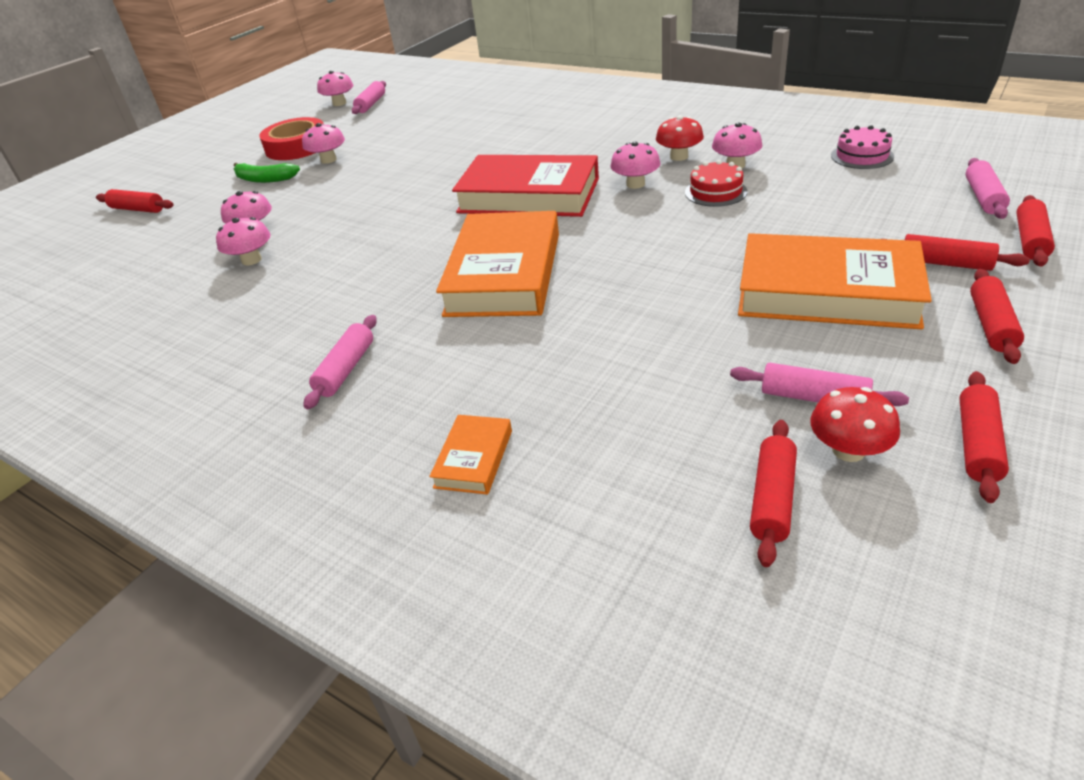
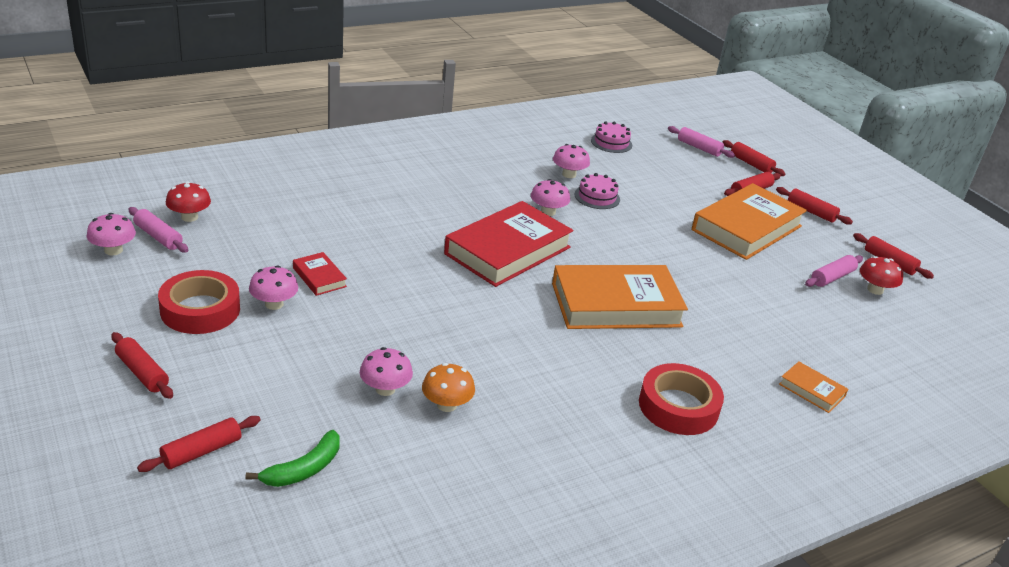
camera: 70 degrees left, 5 degrees down
(251, 260) = (446, 405): pink mushroom -> orange mushroom
(264, 179) = (260, 351): green banana -> green banana (304, 469)
(346, 369) = (678, 406): pink rolling pin -> red tape
(382, 157) = (319, 277): none -> red book
(504, 273) = (616, 305): orange book -> orange book turned 45 degrees counterclockwise
(679, 157) = (528, 181): red mushroom -> red mushroom (189, 217)
(715, 192) = (597, 197): red cake -> pink cake
(772, 499) = (895, 322): red rolling pin -> red rolling pin (142, 372)

